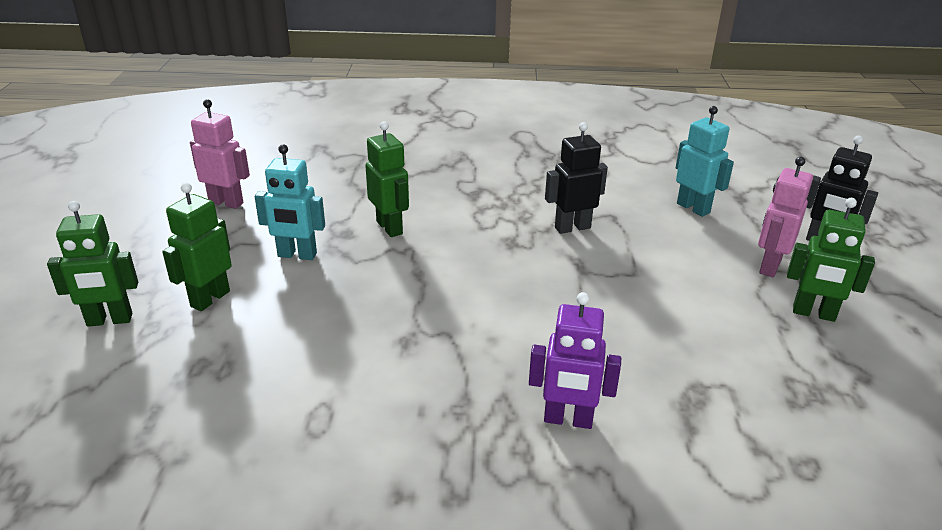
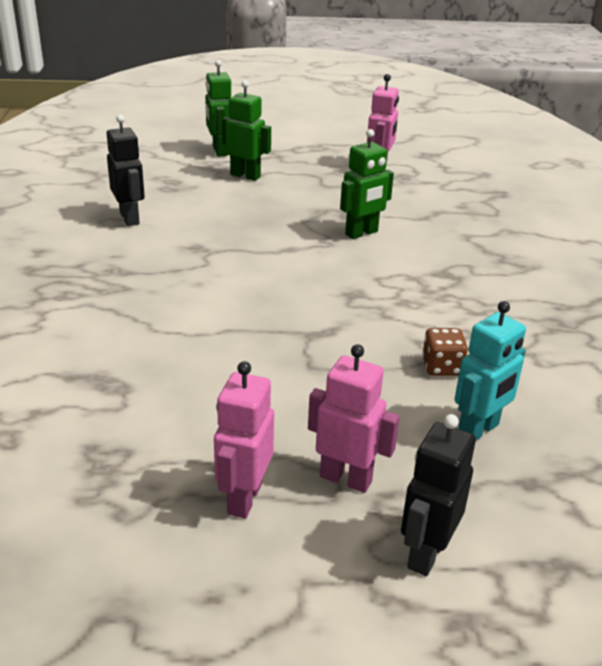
camera: 85 degrees right, 0 degrees up
(297, 255) = (307, 199): turquoise robot -> none
(568, 420) = (93, 315): purple robot -> none
(572, 227) = (395, 331): black robot -> black robot (130, 218)
(620, 212) = (442, 367): none -> brown dice
(813, 313) = (244, 498): green robot -> pink robot

